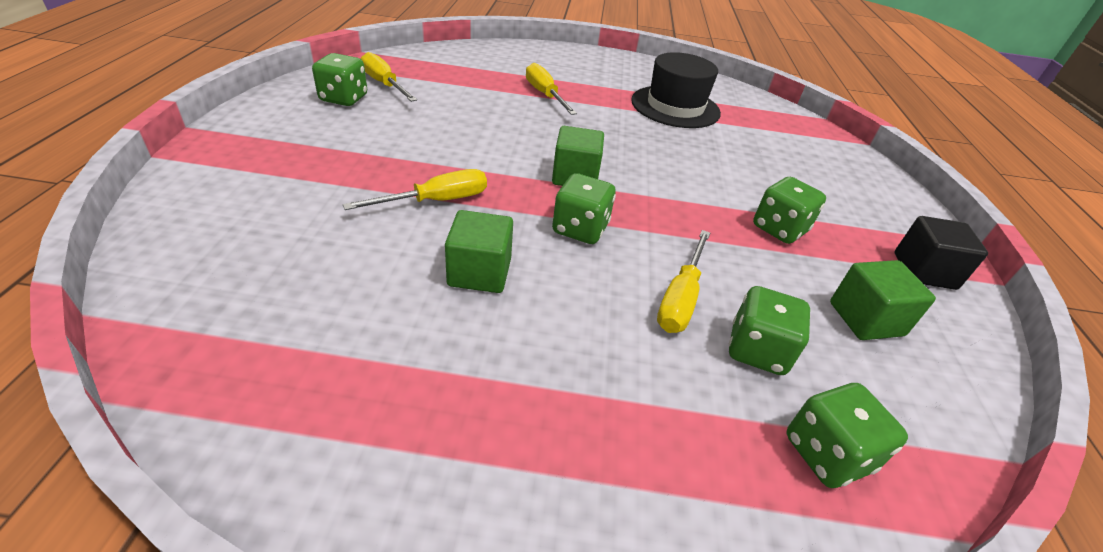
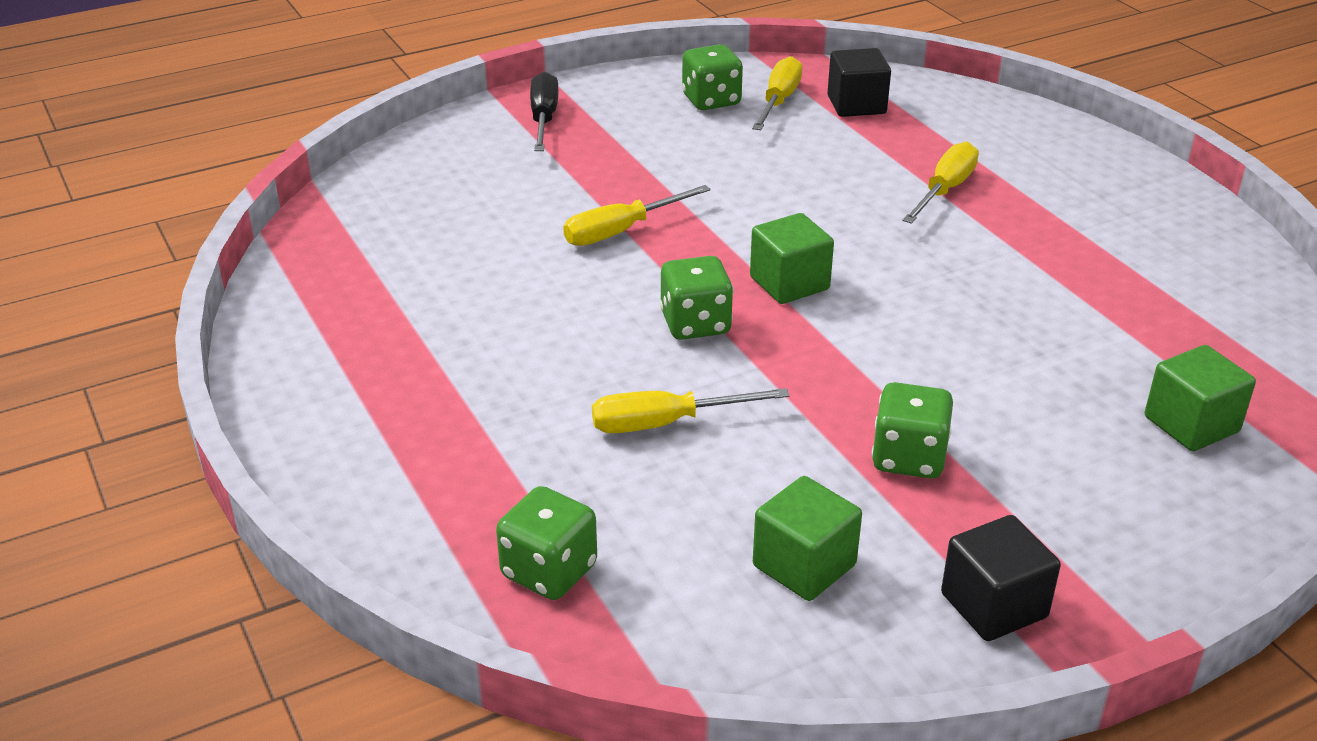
camera: 60 degrees right, 5 degrees down
(243, 156) = (544, 119): none -> black screwdriver
(428, 71) = (856, 105): none -> black cube
(436, 201) = (621, 231): yellow screwdriver -> yellow screwdriver turned 120 degrees clockwise
(479, 272) = (551, 300): green cube -> green cube (1191, 424)
(675, 107) = (1107, 286): black hat -> none
(757, 350) = (645, 495): green dice -> none

